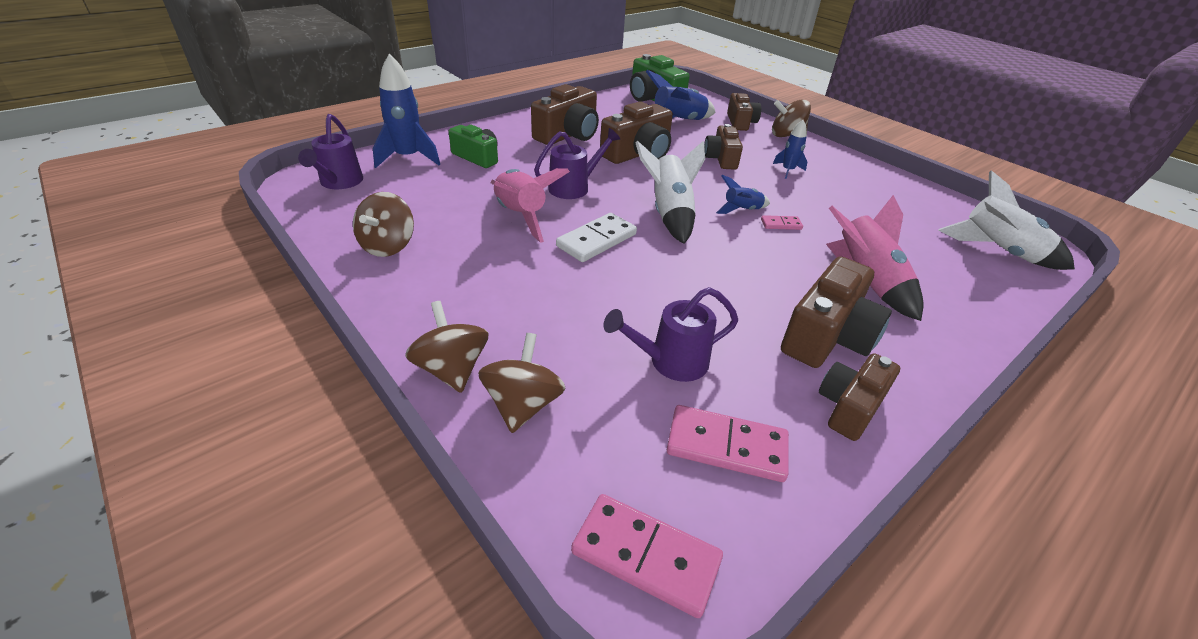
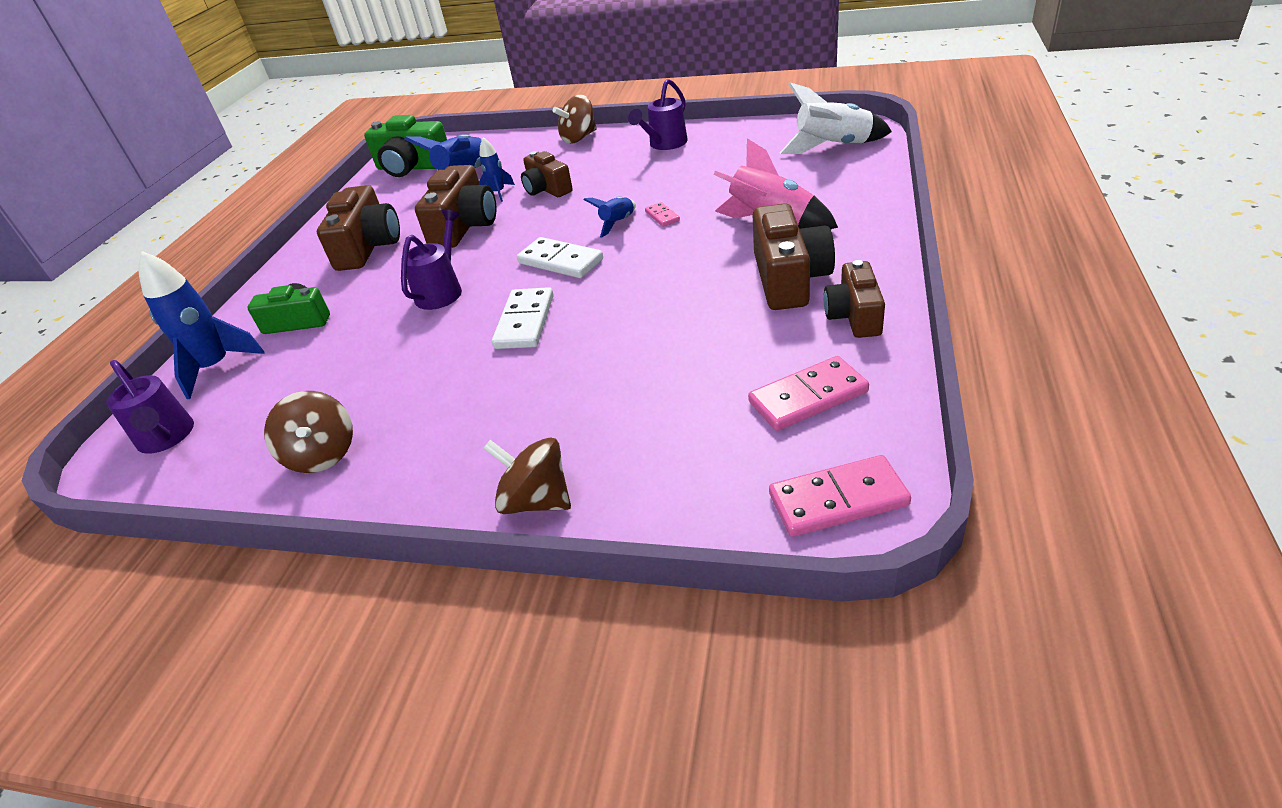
camera: 30 degrees left, 0 degrees up
(520, 216) = (424, 346): pink rocket -> none
(523, 405) = (631, 480): brown spinning top -> none
(669, 213) = (560, 261): white rocket -> white domino
(670, 362) = (702, 371): purple watering can -> purple watering can (664, 144)
(740, 122) = (524, 147): brown camera -> none
(781, 224) = (662, 216): pink domino -> pink domino turned 75 degrees counterclockwise
(788, 171) = (616, 168): blue rocket -> blue rocket (498, 193)

